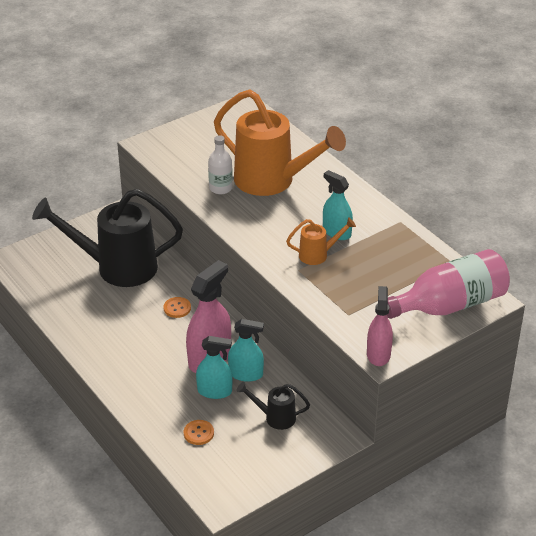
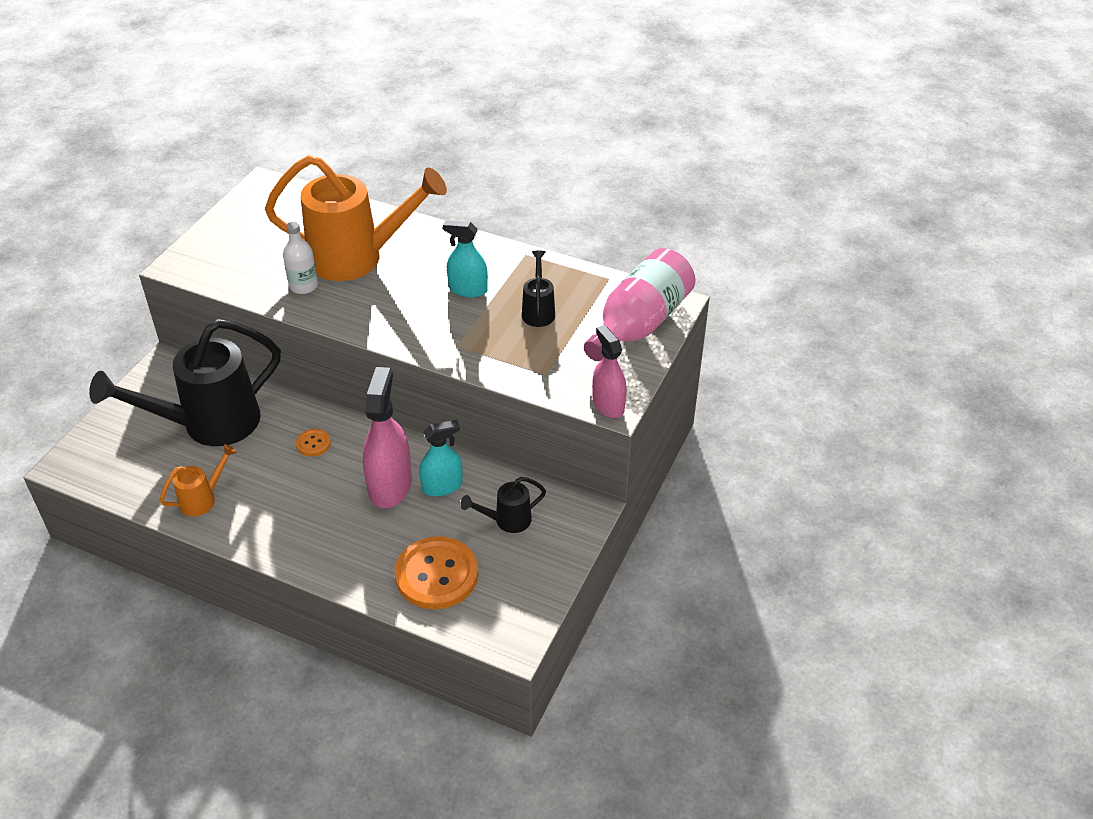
camera: 30 degrees left, 5 degrees up
(198, 433) = (436, 575): orange button -> orange button, size x2.21
(214, 391) = (421, 520): turquoise spray bottle -> none
(318, 255) = (466, 321): orange watering can -> orange watering can (203, 499)
(378, 267) = (538, 311): none -> black watering can

